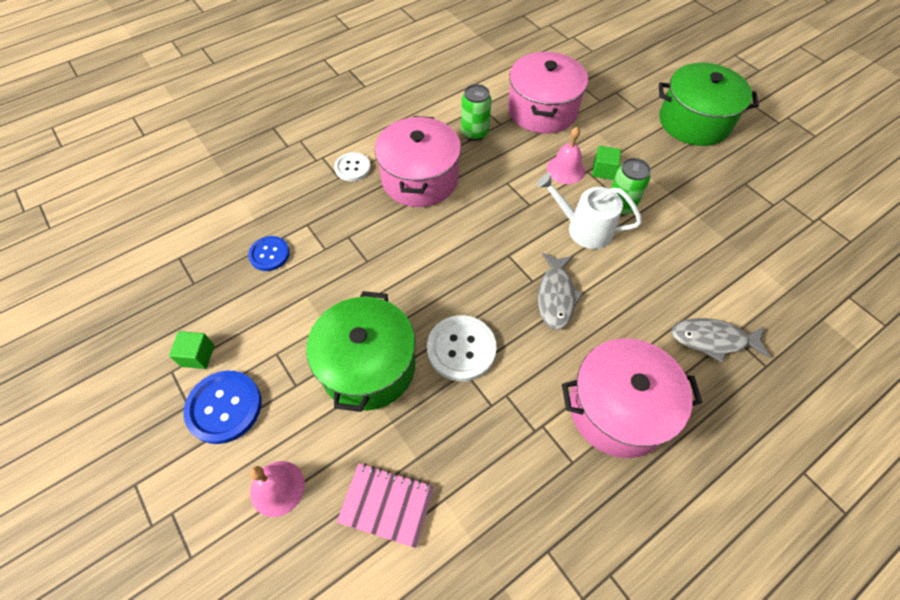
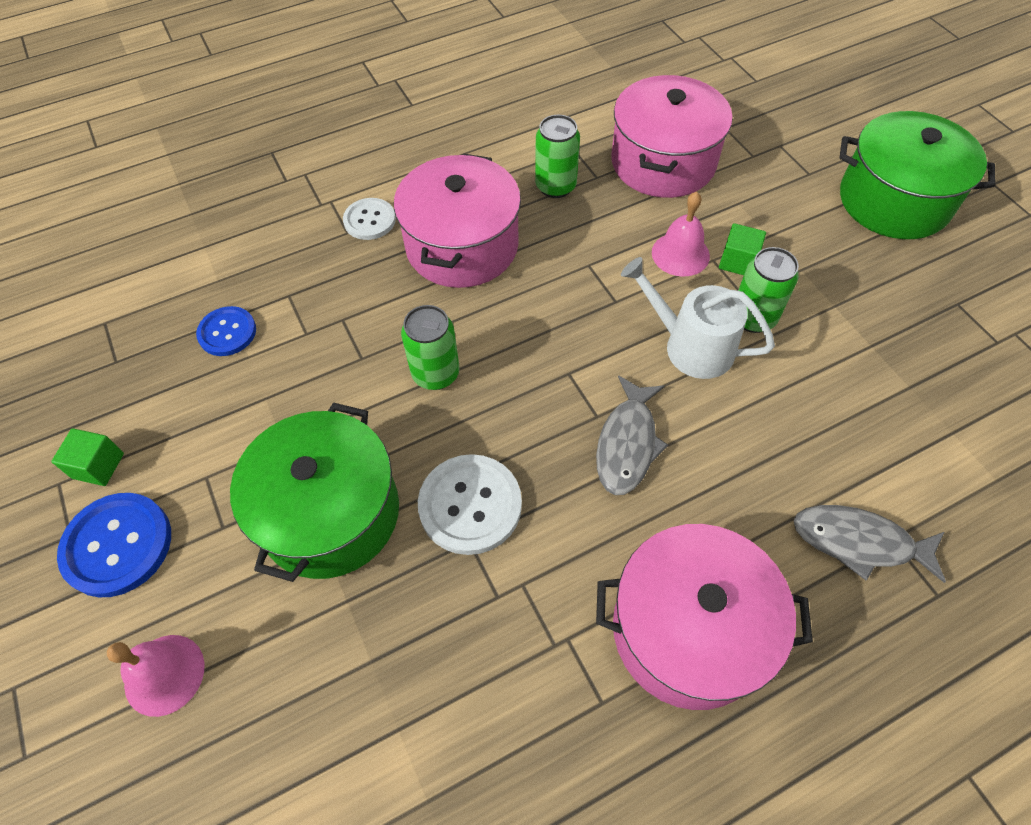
camera: 10 degrees right, 0 degrees up
(387, 504) = (313, 724): pink notebook -> none
(420, 265) = (436, 373): none -> green can

